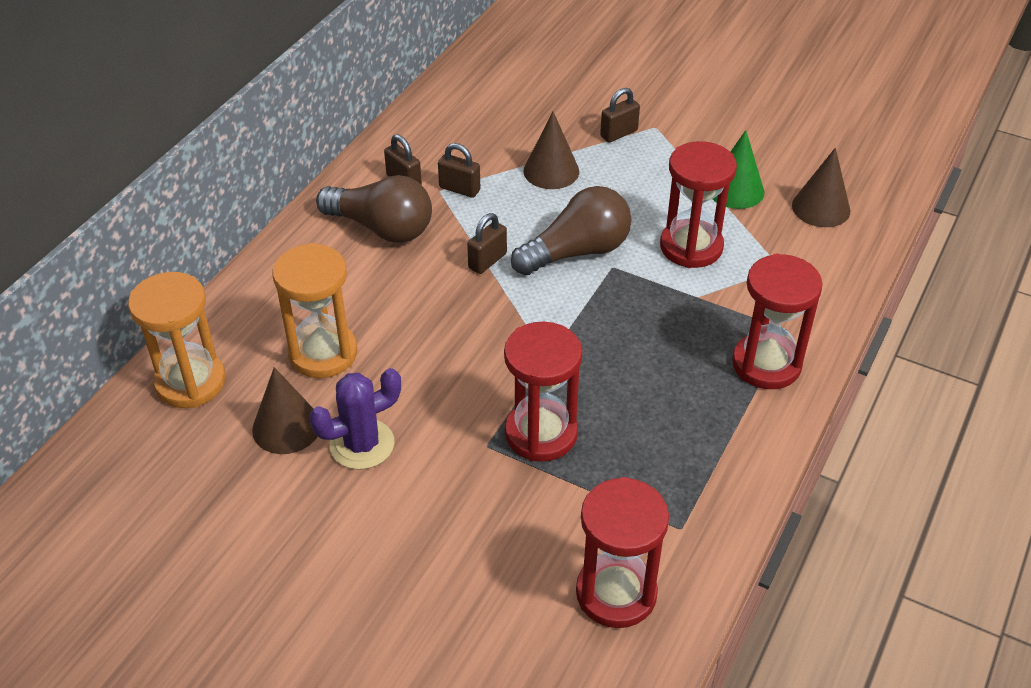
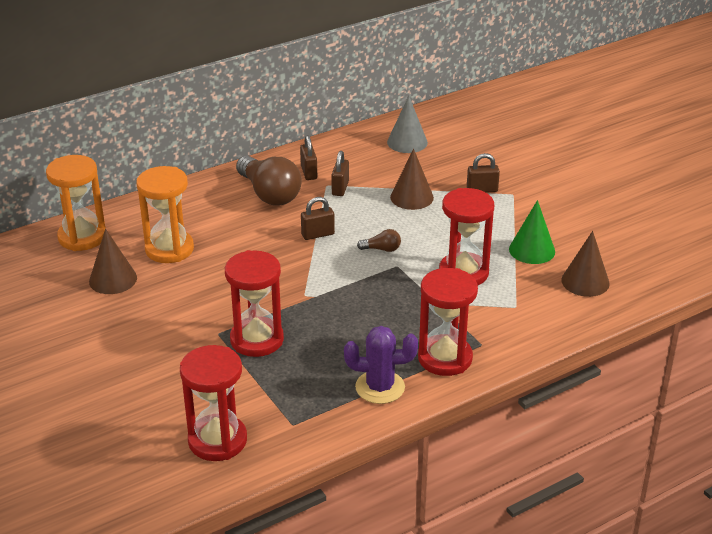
camera: 30 degrees right, 10 degrees down
(362, 444) = (146, 304): purple cactus -> purple cactus (380, 387)
(459, 189) = (340, 188): brown padlock -> brown padlock turned 45 degrees clockwise
(483, 100) = (407, 142): none -> grey cone
(577, 252) = (382, 249): brown light bulb -> brown light bulb, size x0.44

